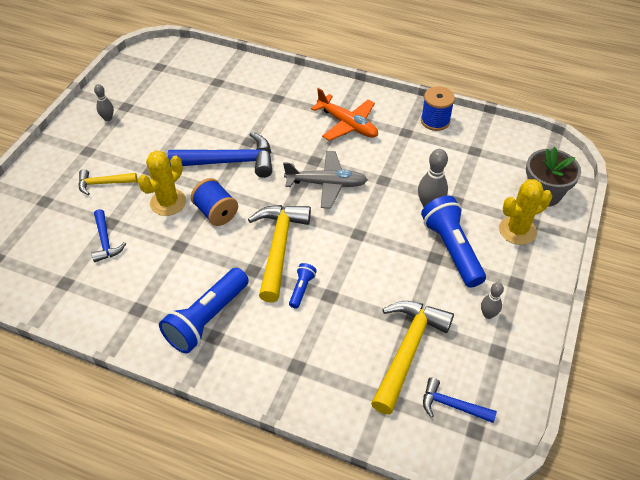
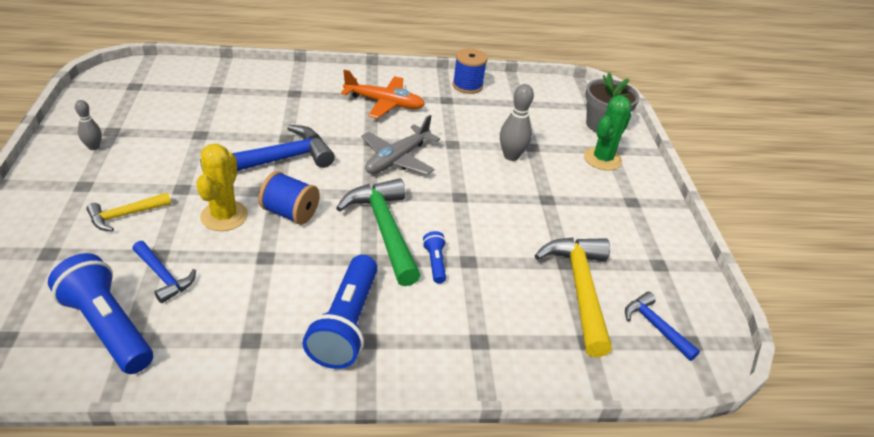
camera: 30 degrees left, 10 degrees down
(279, 247) = (384, 229): yellow hammer -> green hammer
(326, 184) = (397, 159): grey plane -> grey plane turned 150 degrees clockwise
(451, 249) = (557, 188): blue flashlight -> blue flashlight (108, 327)
(452, 405) = (655, 326): blue hammer -> blue hammer turned 60 degrees clockwise
(488, 314) = (628, 235): grey bowling pin -> none
(517, 230) = (602, 159): yellow cactus -> green cactus

